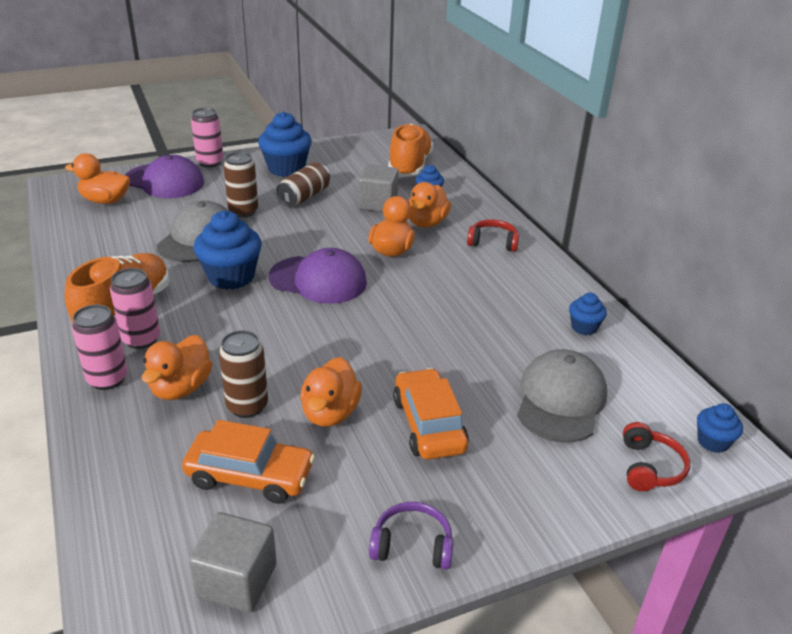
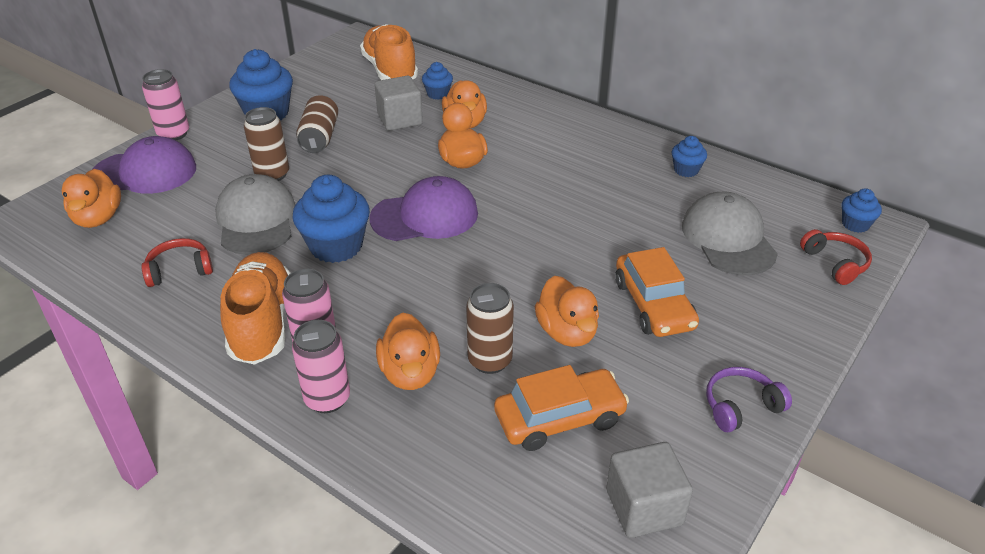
camera: 30 degrees left, 5 degrees up
(105, 200) = (98, 218): orange duck -> orange duck turned 75 degrees counterclockwise
(428, 424) = (654, 304): orange car -> orange car turned 150 degrees counterclockwise
(493, 242) = (541, 121): red headphones -> red headphones (179, 270)

